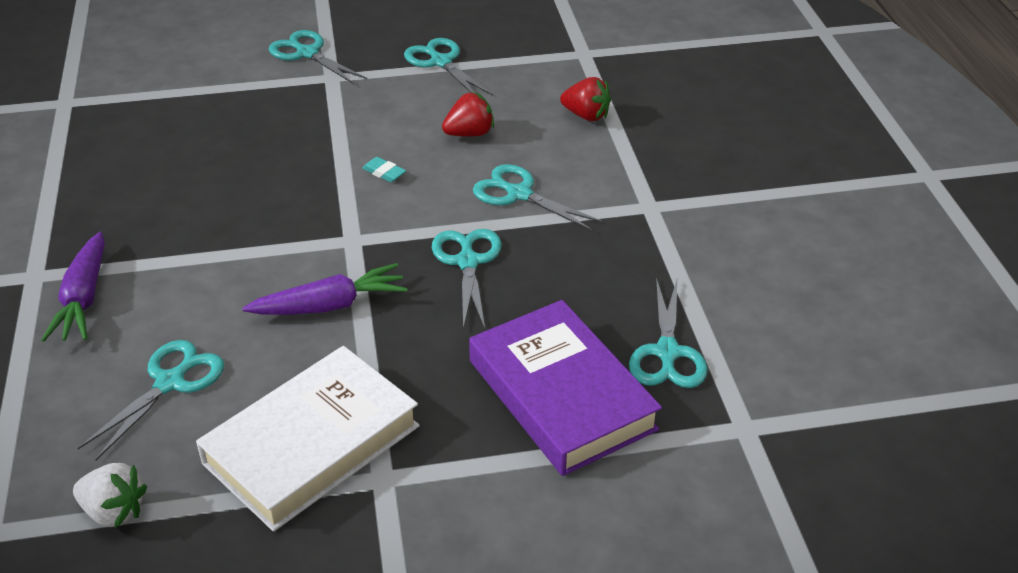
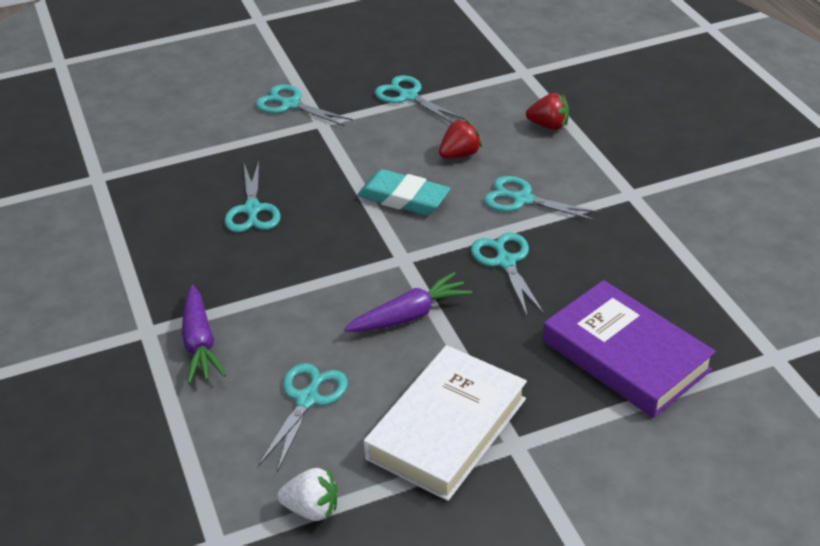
camera: 10 degrees left, 0 degrees up
(384, 172) = (403, 198): turquoise eraser -> turquoise eraser, size x2.31
(667, 352) = (693, 309): turquoise scissors -> turquoise scissors (252, 209)

